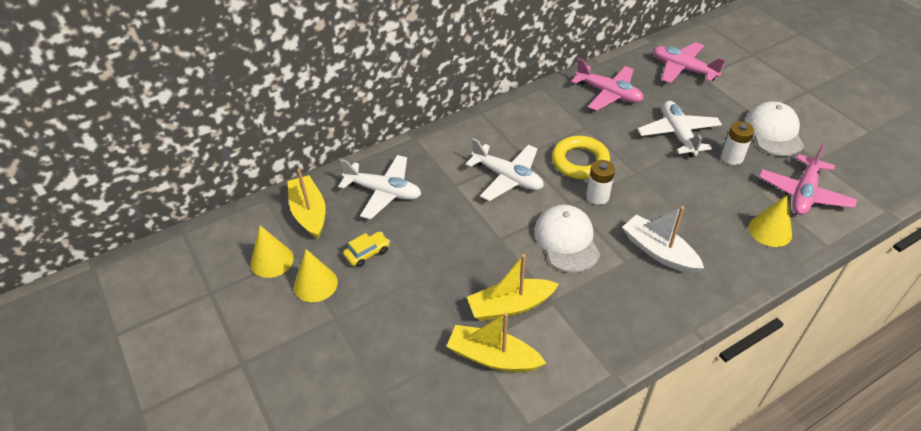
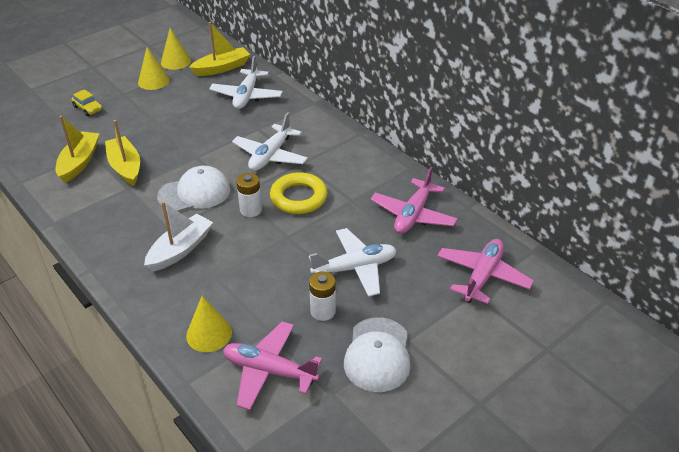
camera: 80 degrees right, 5 degrees down
(367, 253) = (182, 97): yellow car -> yellow car (88, 108)
(774, 132) = (377, 354): white cap -> white cap turned 105 degrees clockwise

